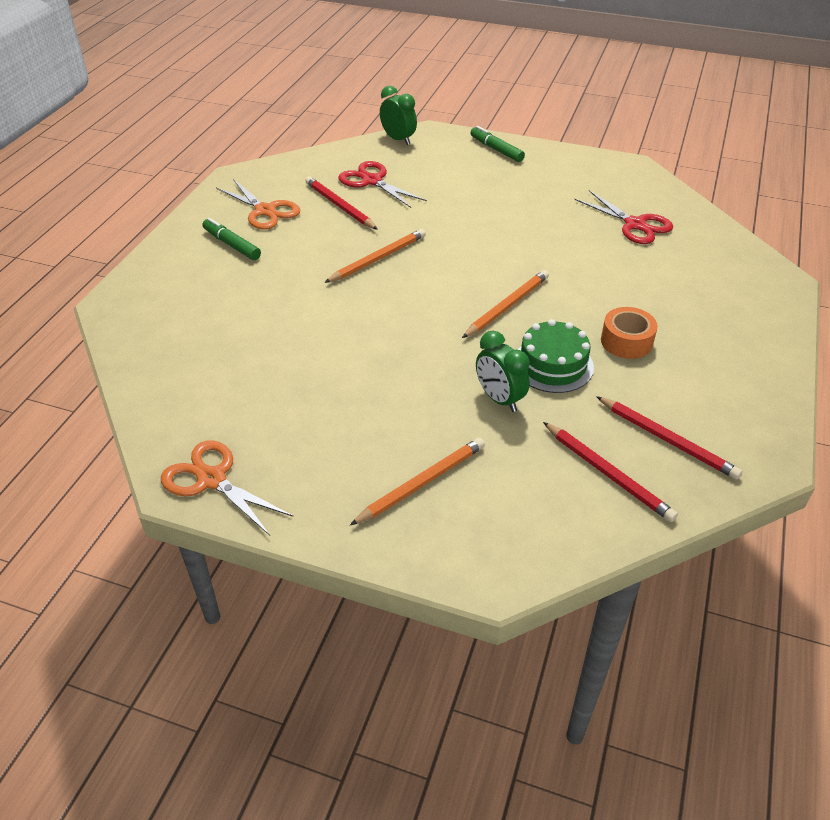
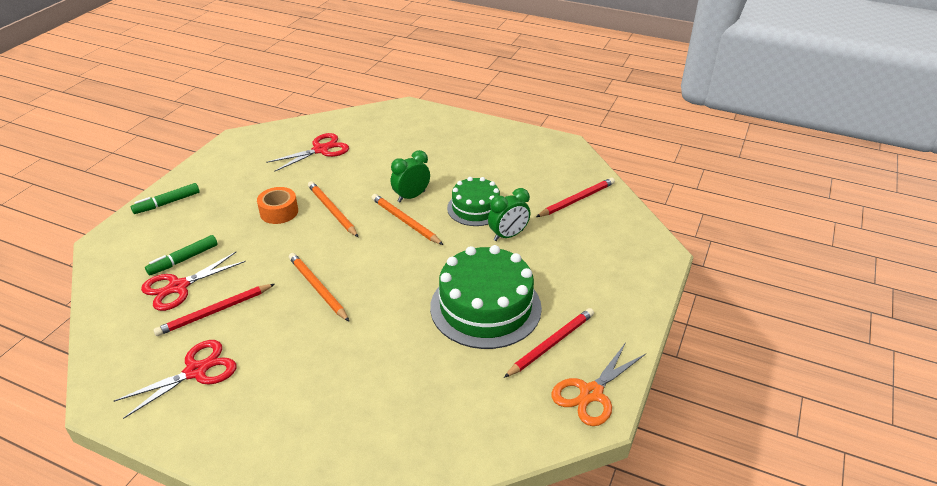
camera: 85 degrees left, 5 degrees down
(232, 245) = (252, 397): green marker -> green marker (183, 260)
(265, 211) = (196, 371): orange scissors -> red scissors
(356, 384) = (485, 307): none -> green cake
(398, 139) = (104, 264): green clock -> green clock (411, 196)
(421, 483) = (588, 278): orange pencil -> orange pencil (332, 211)
(626, 341) = (456, 174): orange tape -> orange tape (279, 212)
(667, 439) = (548, 174): red pencil -> red pencil (551, 344)

